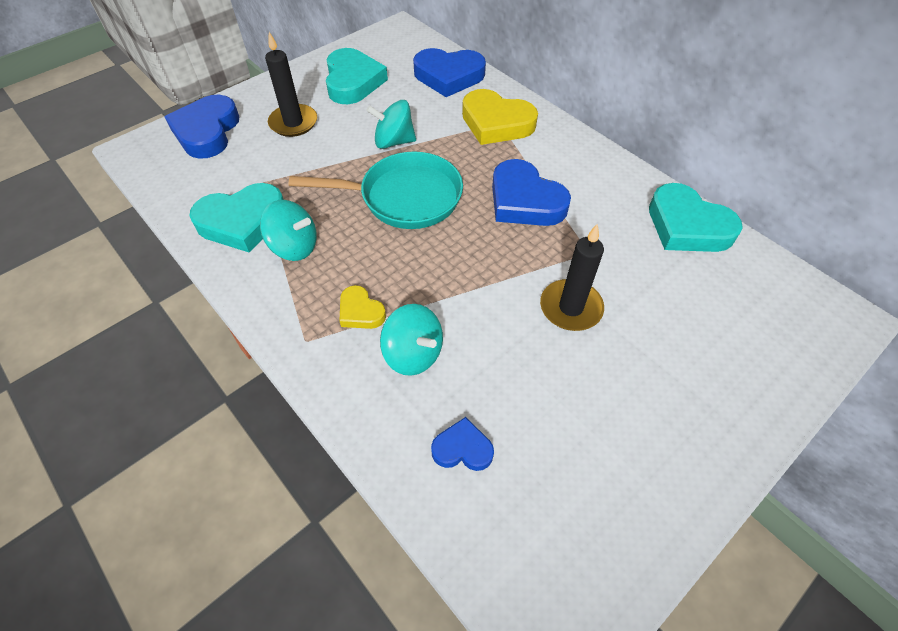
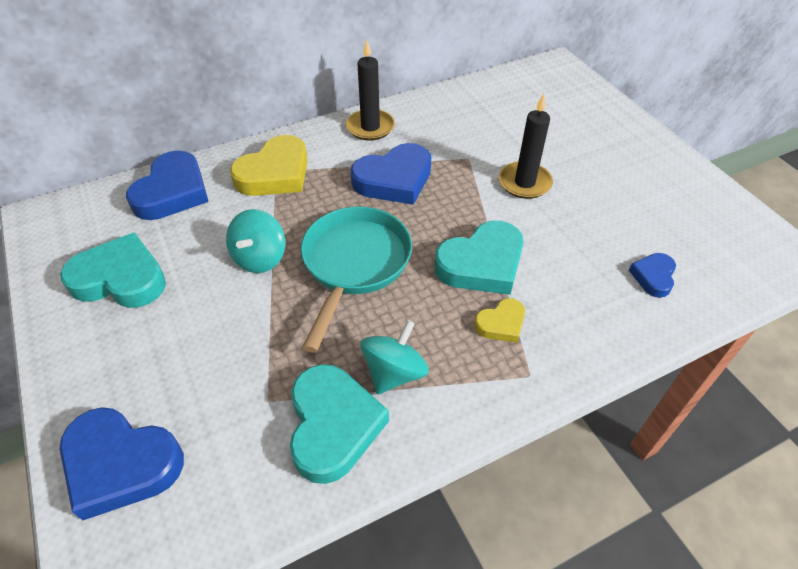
camera: 75 degrees left, 5 degrees down
(293, 123) = (166, 352): black candle -> black candle (370, 127)
(413, 354) = (557, 291): turquoise spinning top -> none
(687, 226) = (456, 101): turquoise heart -> turquoise heart (482, 264)

